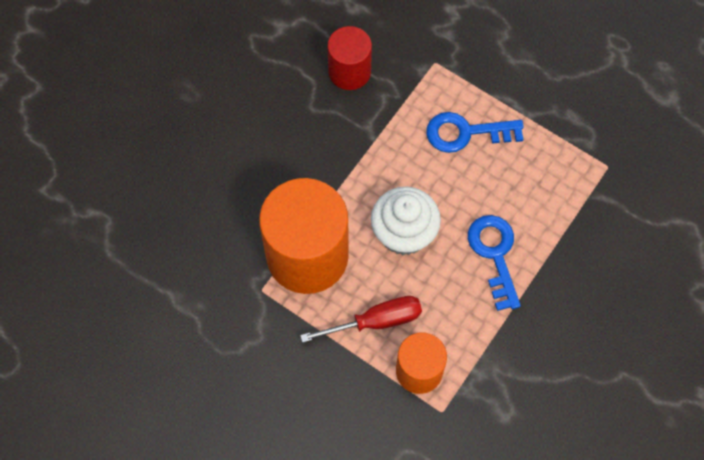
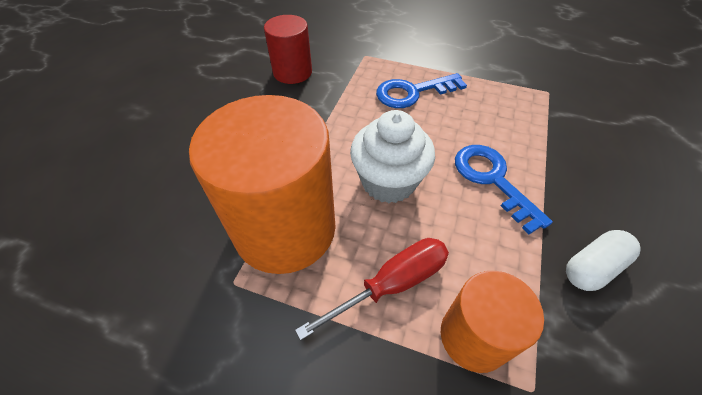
camera: 15 degrees left, 15 degrees down
(532, 348) = (593, 267): none -> white capsule

